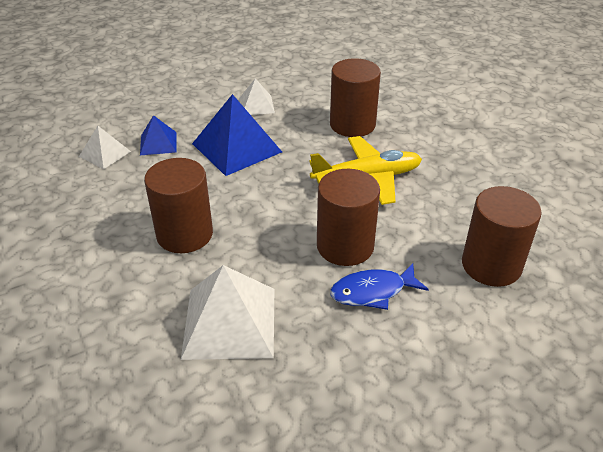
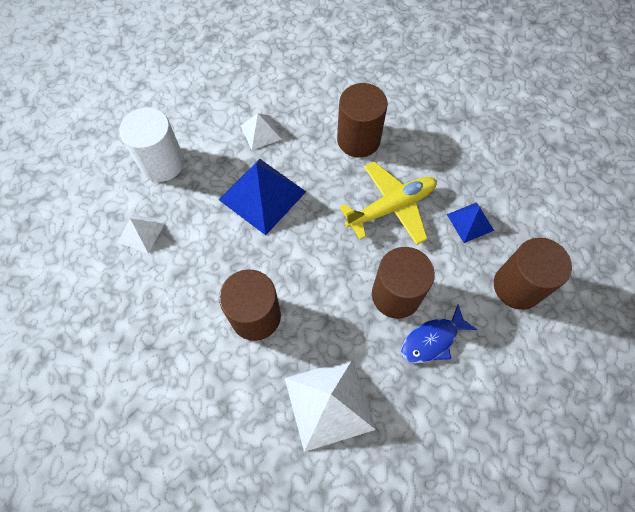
camera: 15 degrees left, 25 degrees up
(152, 111) = (162, 163): none -> white cylinder
(158, 143) = (186, 207): blue pyramid -> blue pyramid (470, 222)

